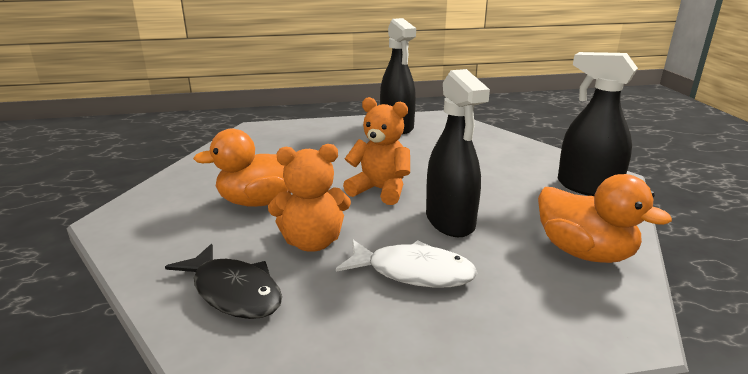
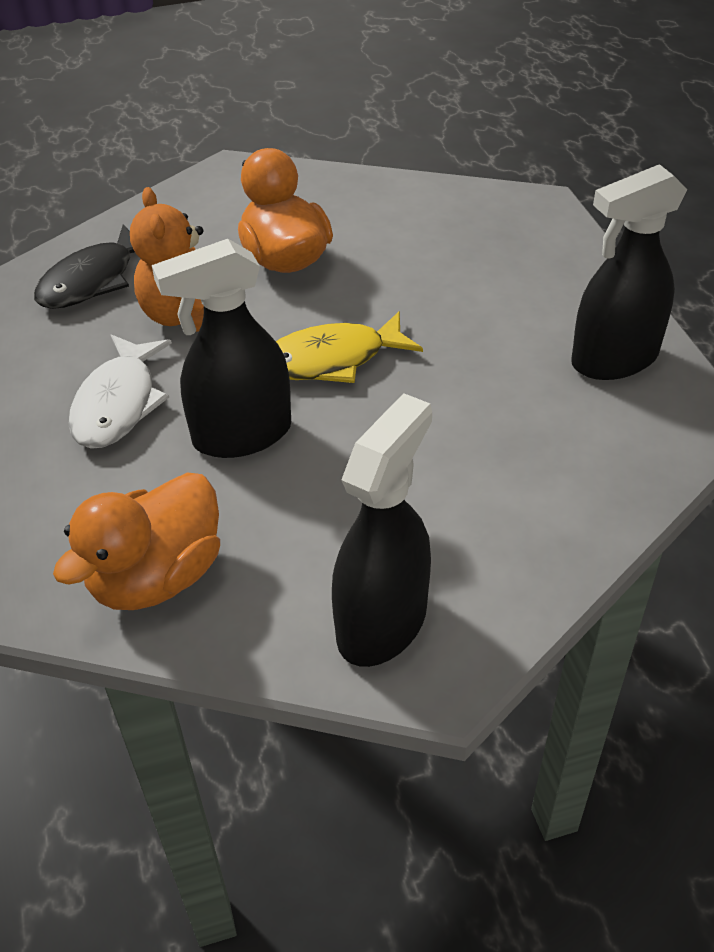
camera: 85 degrees right, 20 degrees up
(380, 190) = (332, 360): orange teddy bear -> yellow fish

